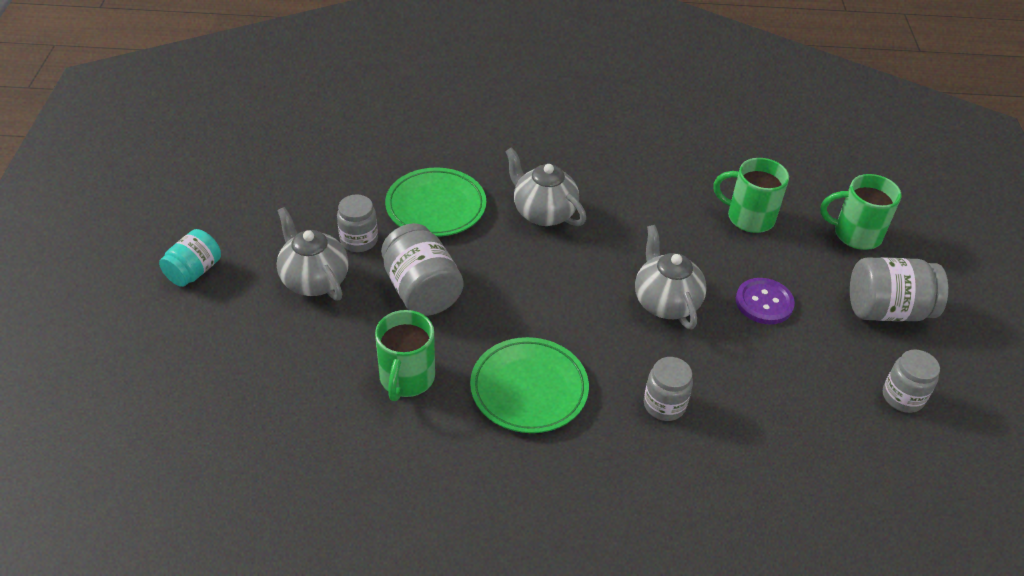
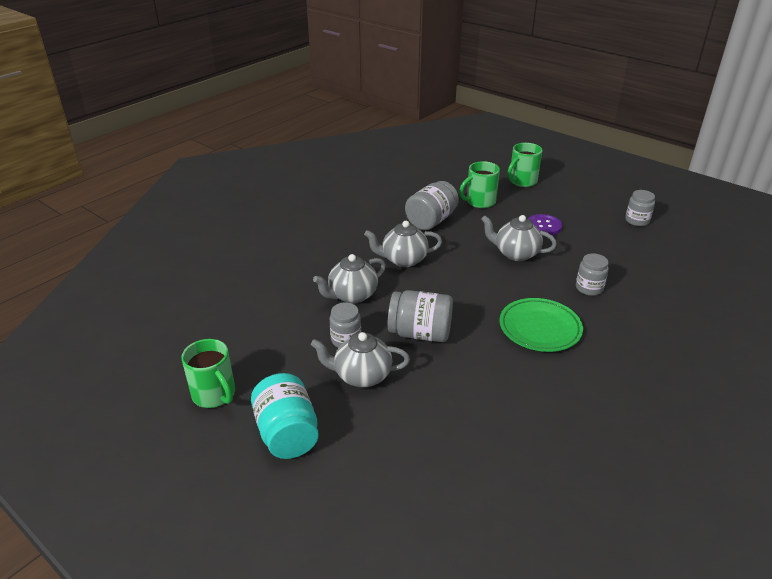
camera: 50 degrees left, 10 degrees down
(194, 271) = (287, 433): turquoise jar -> turquoise jar, size x1.55
(406, 379) = (490, 373): green mug -> green mug (214, 395)
(436, 207) = (352, 295): green plate -> grey teapot
(887, 310) = (579, 198): grey jar -> grey jar (431, 221)

